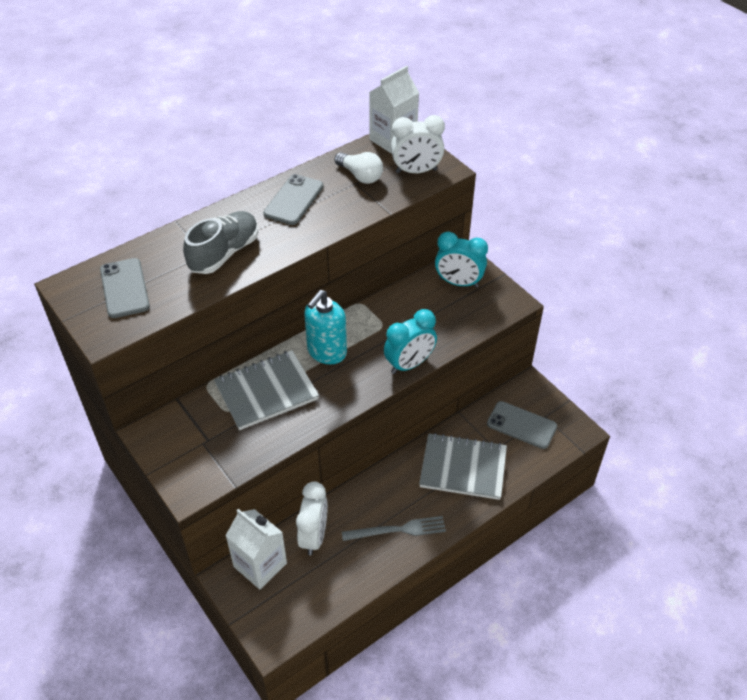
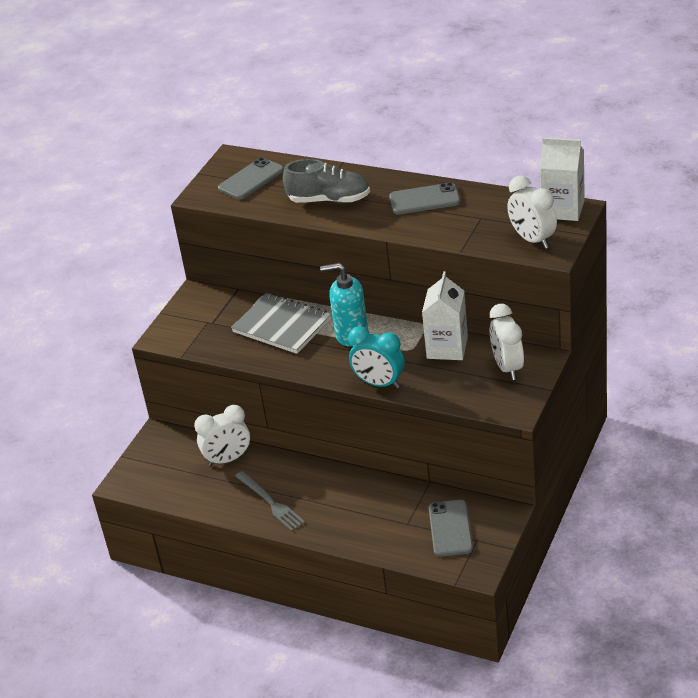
camera: 65 degrees right, 10 degrees down
(260, 565) = (181, 444): white carton -> white carton (447, 348)
(360, 176) = (493, 215): white light bulb -> none
(458, 283) = (508, 367): turquoise clock -> white clock
(463, 468) = (367, 512): grey notebook -> none

